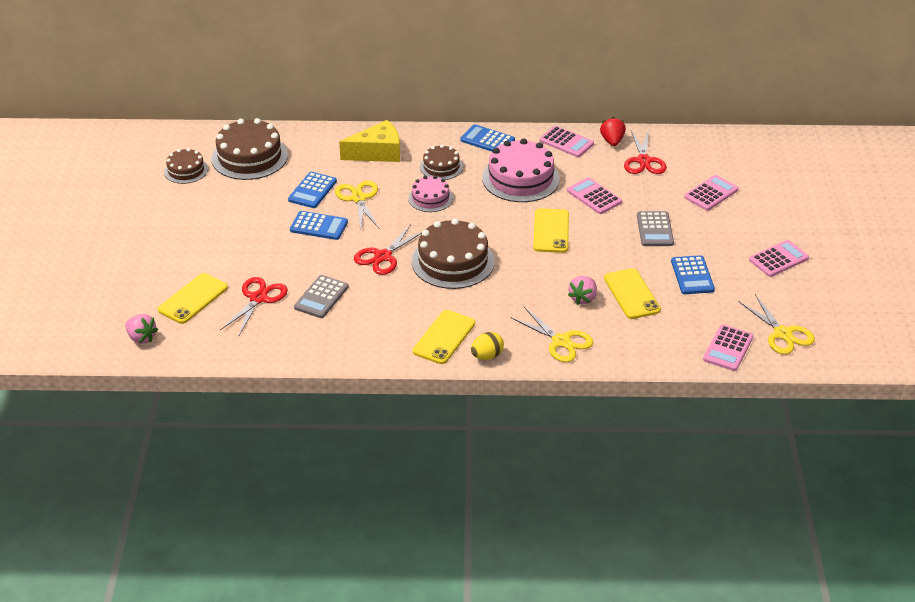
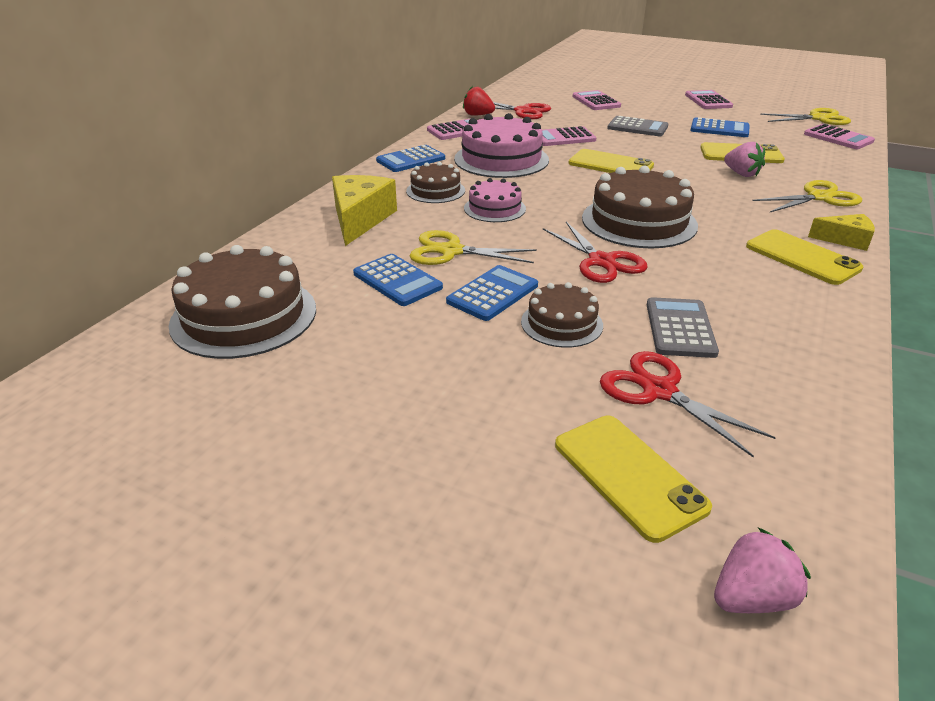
camera: 65 degrees left, 5 degrees down
(186, 170) = (196, 393): brown cake -> brown cake (561, 323)
(321, 297) = (679, 328): grey calculator -> grey calculator turned 135 degrees counterclockwise
(487, 356) = (845, 240): yellow egg -> yellow cheese

